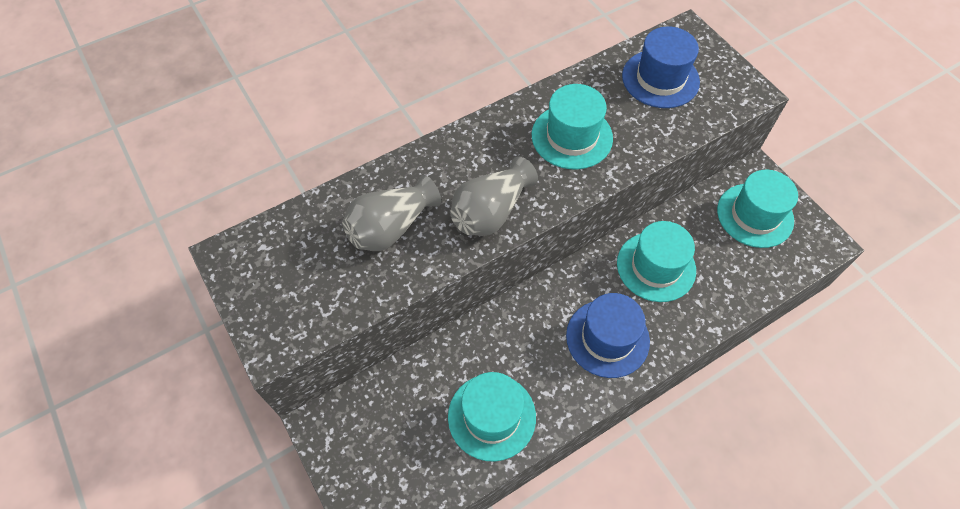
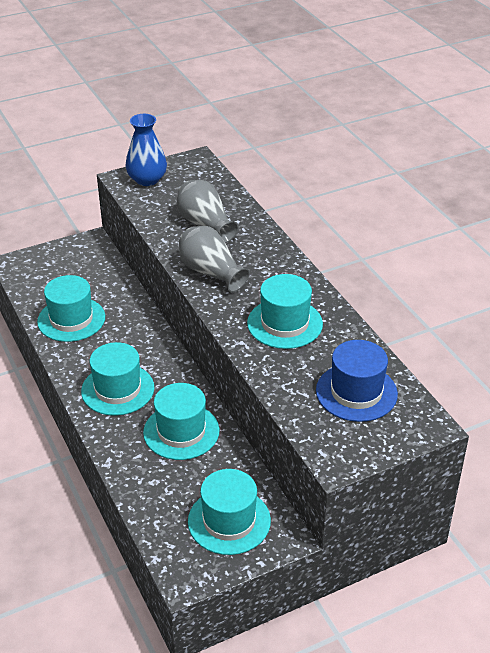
camera: 95 degrees right, 20 degrees down
(278, 312) = (147, 179): none -> blue vase
(607, 338) = (117, 389): blue hat -> turquoise hat

